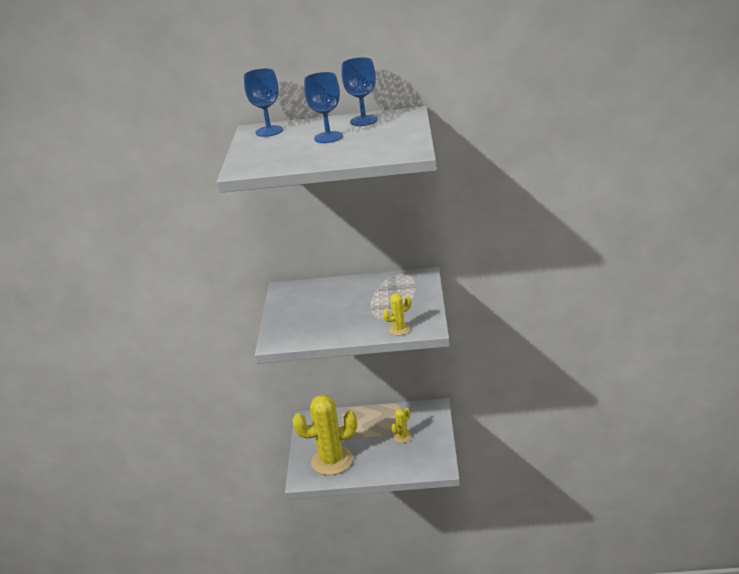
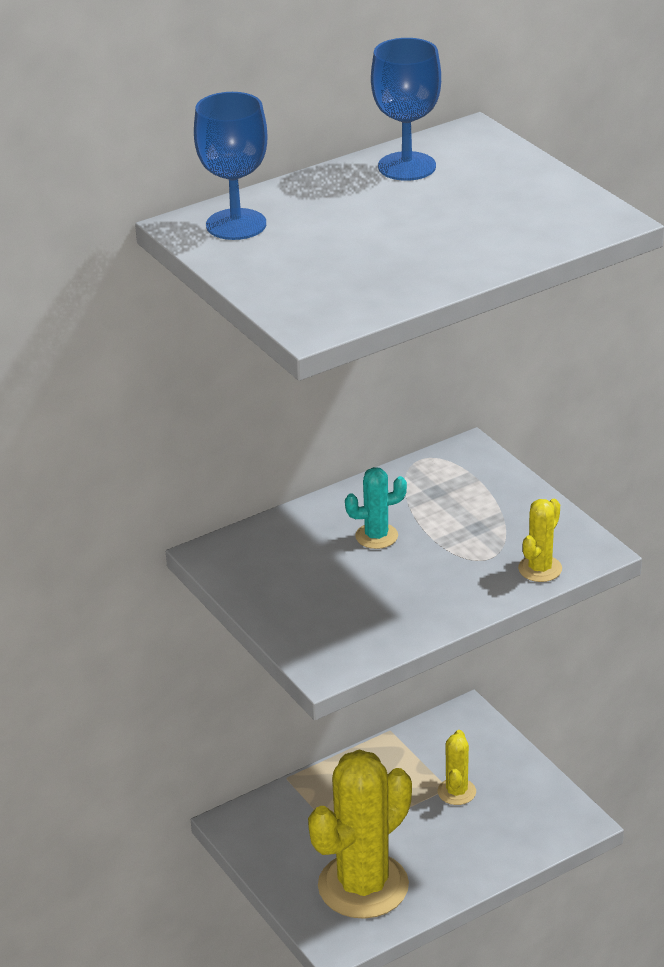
camera: 35 degrees left, 5 degrees up
(328, 137) = (389, 216): blue goblet -> none
(349, 298) = (376, 536): none -> turquoise cactus

